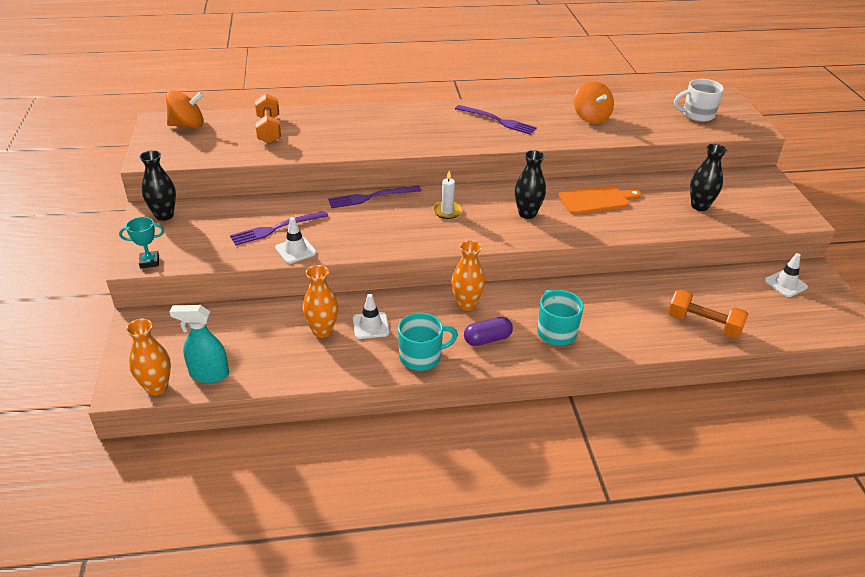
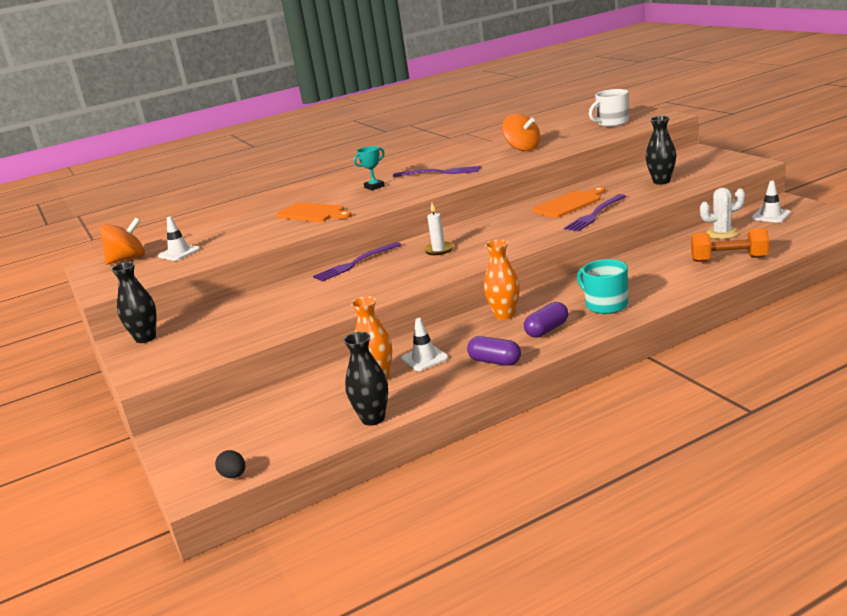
camera: 15 degrees left, 15 degrees down
(149, 262) = (159, 372): turquoise trophy -> turquoise trophy (374, 187)
(157, 387) = (234, 475): orange vase -> black egg
(209, 374) = (284, 447): turquoise spray bottle -> none
(269, 129) = (219, 238): orange dumbbell -> none
(276, 228) = (277, 310): purple fork -> purple fork (595, 214)
(295, 250) = (312, 317): white traffic cone -> white traffic cone (179, 253)
(359, 130) = (312, 213): none -> orange cutting board
(421, 357) = (495, 361): turquoise mug -> purple capsule
(527, 214) = (515, 229): black vase -> black vase (373, 419)
(723, 287) = (722, 233): none -> white cactus

